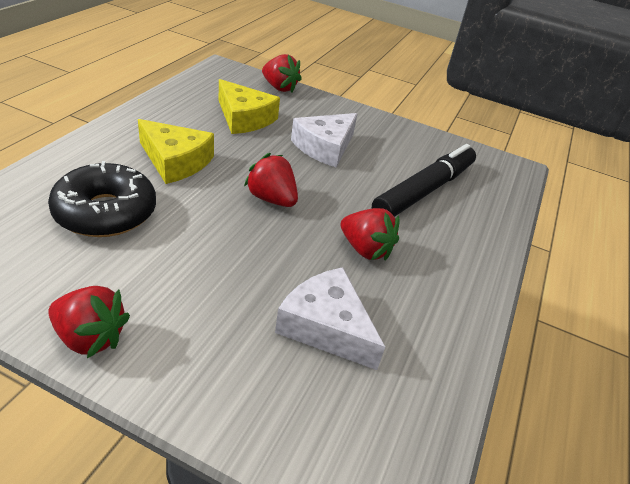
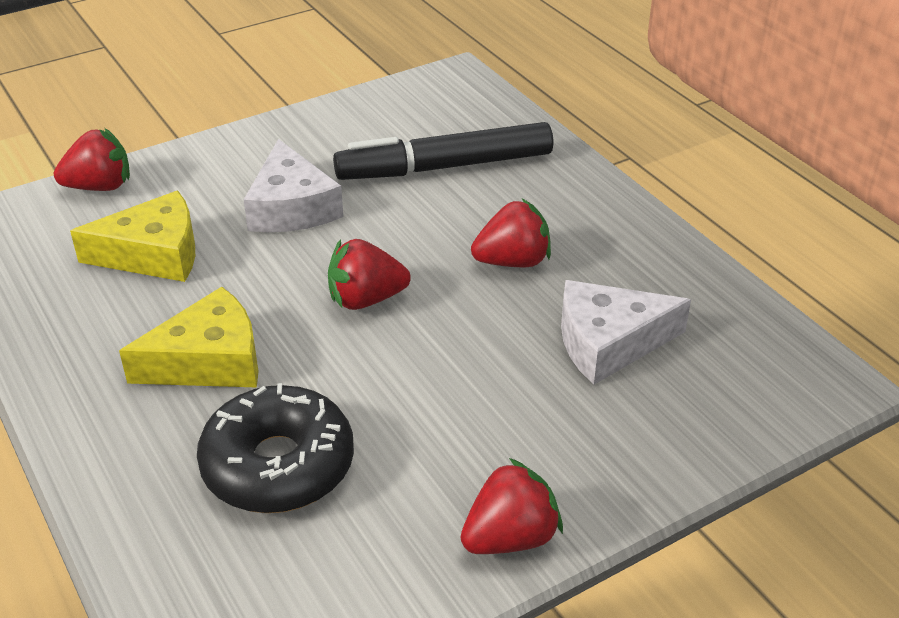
camera: 50 degrees left, 0 degrees up
(424, 191) = (445, 167): black marker -> black marker turned 90 degrees counterclockwise

